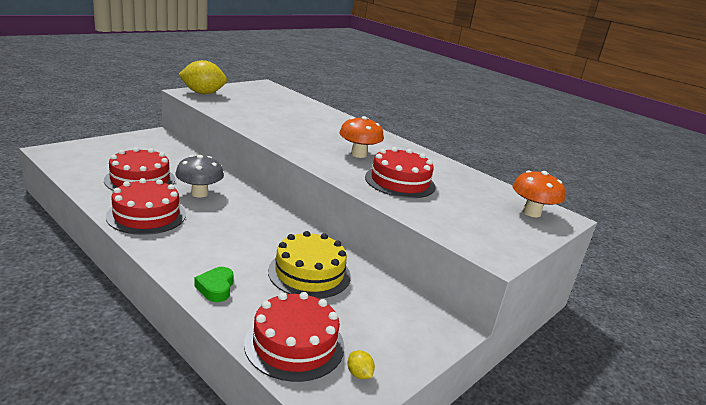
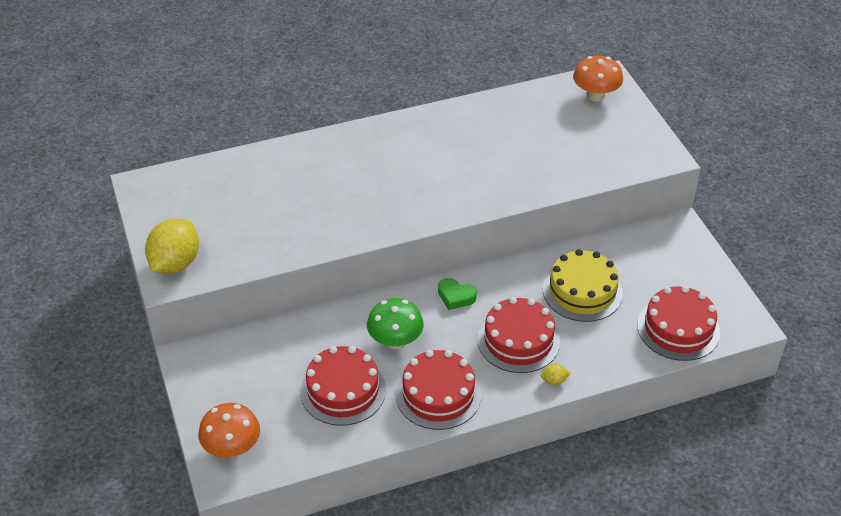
camera: 60 degrees left, 20 degrees up
(199, 193) = (395, 341): grey mushroom -> green mushroom
(216, 288) = (590, 361): green heart -> green heart (456, 297)
(358, 154) = (435, 169): orange mushroom -> orange mushroom (232, 448)
(359, 374) = (719, 301): yellow lemon -> yellow lemon (554, 380)
(400, 182) = (513, 162): red cake -> red cake (518, 340)

